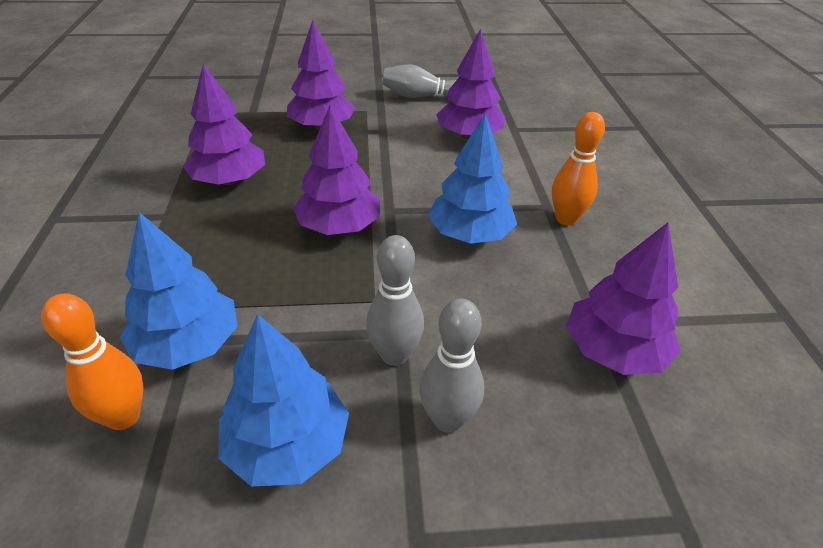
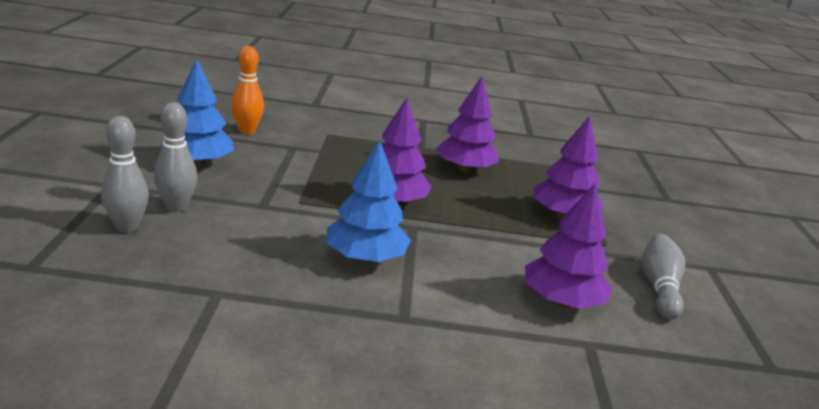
camera: 95 degrees right, 15 degrees down
(188, 344) = (289, 146): blue tree -> none
(394, 355) = (241, 200): grey bowling pin -> grey bowling pin (127, 226)
(566, 219) = (376, 323): orange bowling pin -> none
(613, 350) = (182, 289): purple tree -> none

